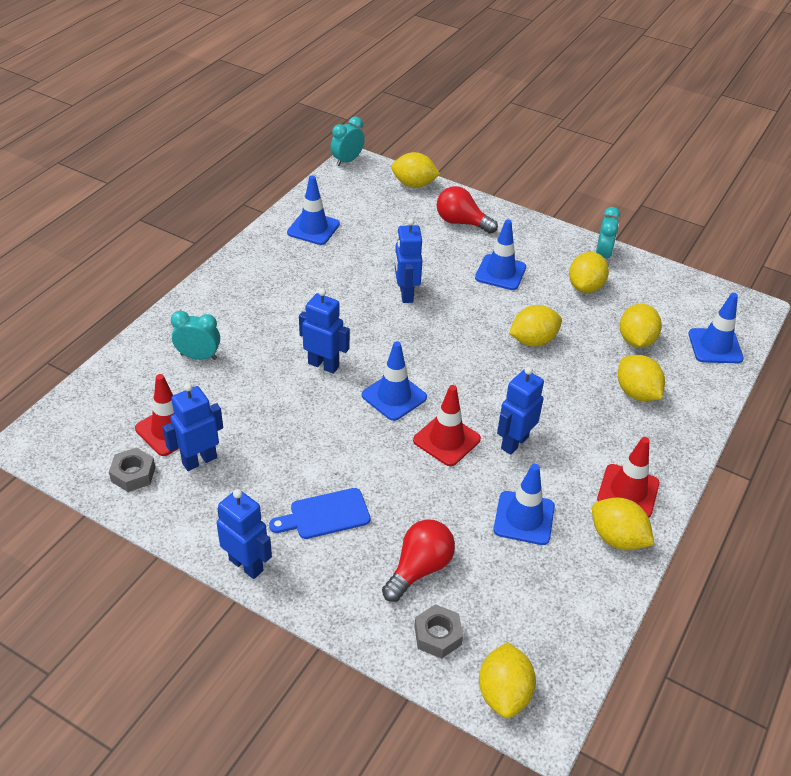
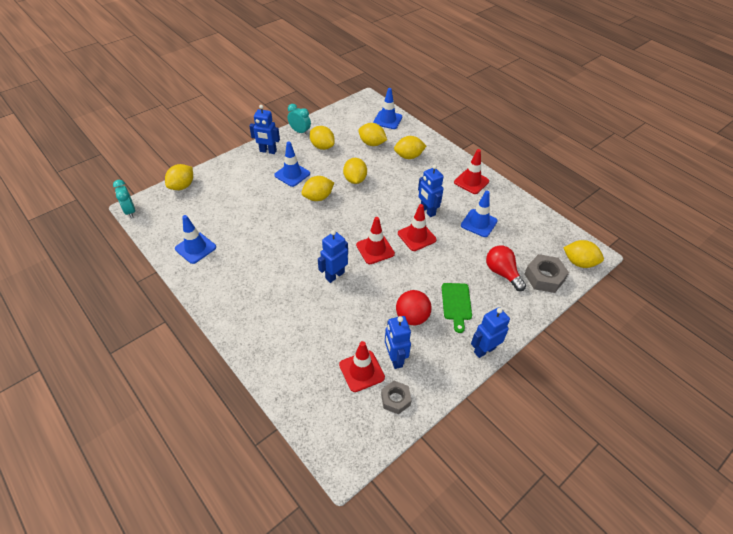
camera: 70 degrees left, 5 degrees up
(198, 356) = (297, 341): turquoise clock -> none
(279, 465) = (412, 317): none -> red ball
(325, 515) = (456, 304): blue cutting board -> green cutting board
(394, 396) = (375, 249): blue traffic cone -> red traffic cone
(405, 294) = (289, 220): blue robot -> blue robot (268, 151)
(437, 635) = (544, 277): grey nut -> grey nut, size x1.51
(461, 222) = (236, 176): red light bulb -> none
(617, 538) = (498, 195): yellow lemon -> yellow lemon (318, 197)

